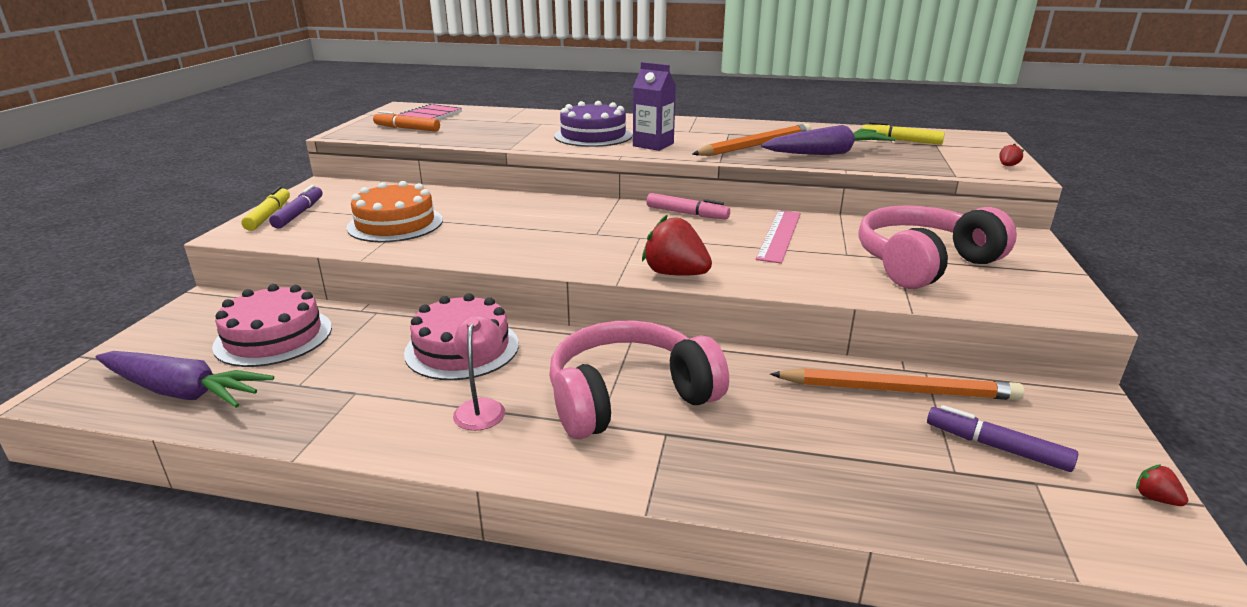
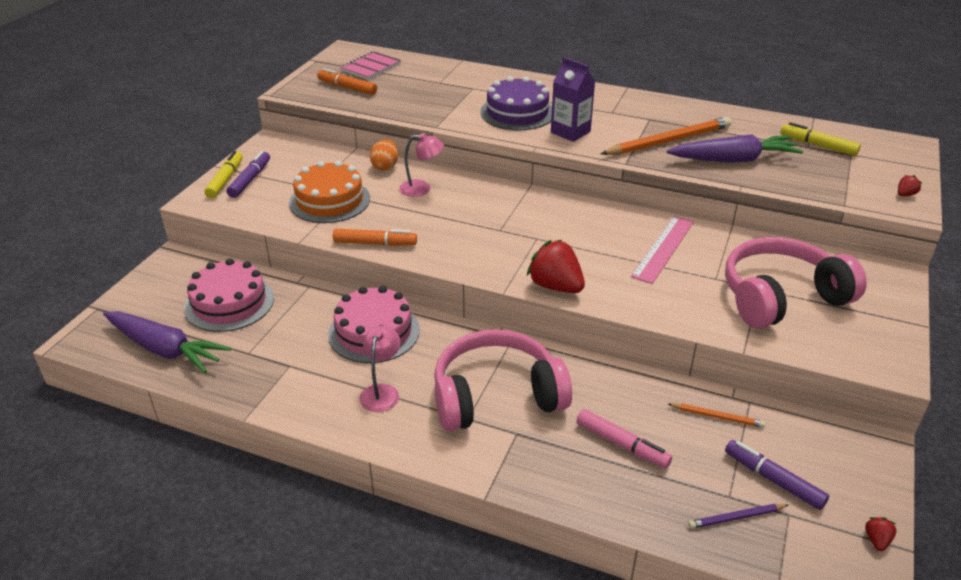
camera: 10 degrees right, 10 degrees up
(454, 254) = (375, 243): none -> orange marker
(456, 195) = (385, 166): none -> orange egg
(500, 208) = (422, 189): none -> pink lamp
(687, 213) = (588, 211): pink marker -> pink marker (622, 444)
(897, 390) = (717, 417): orange pencil -> orange pencil, size x0.48
(976, 494) = (736, 517): none -> purple pencil
(1155, 498) = (876, 540): red strawberry -> red strawberry turned 45 degrees clockwise

